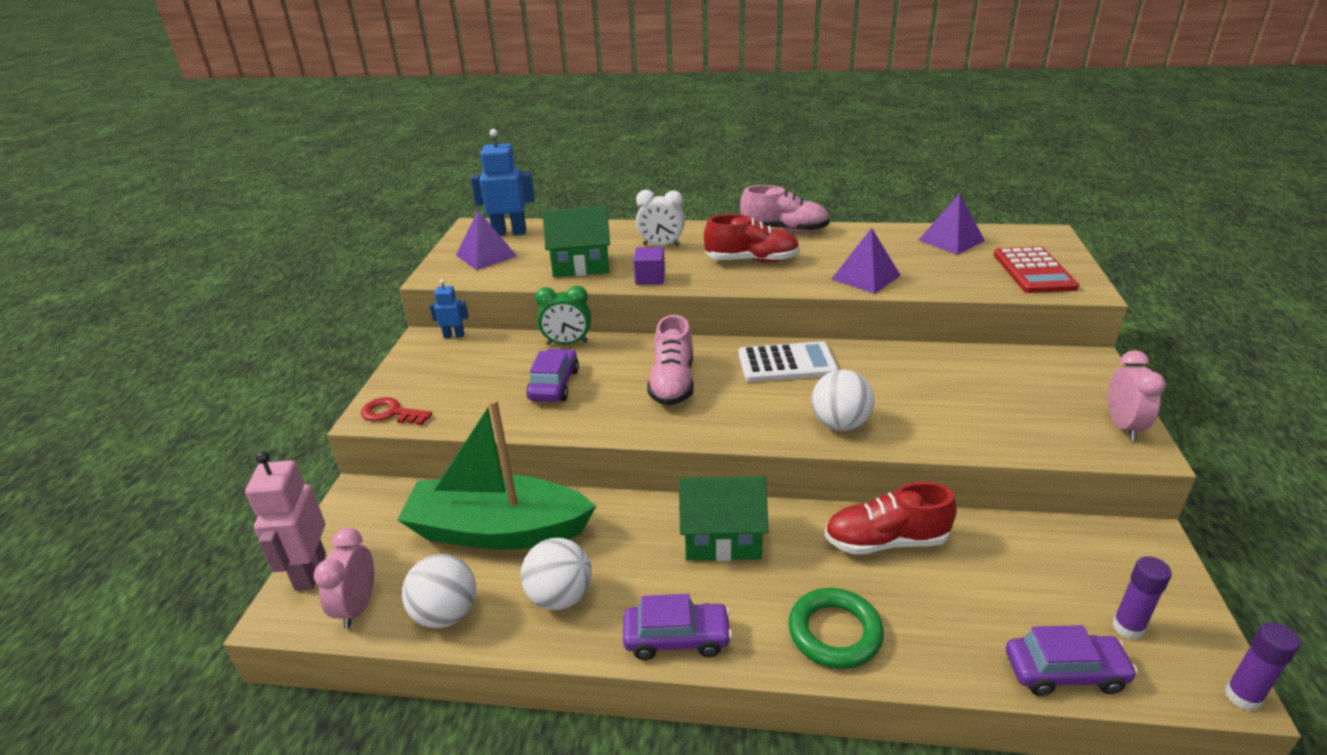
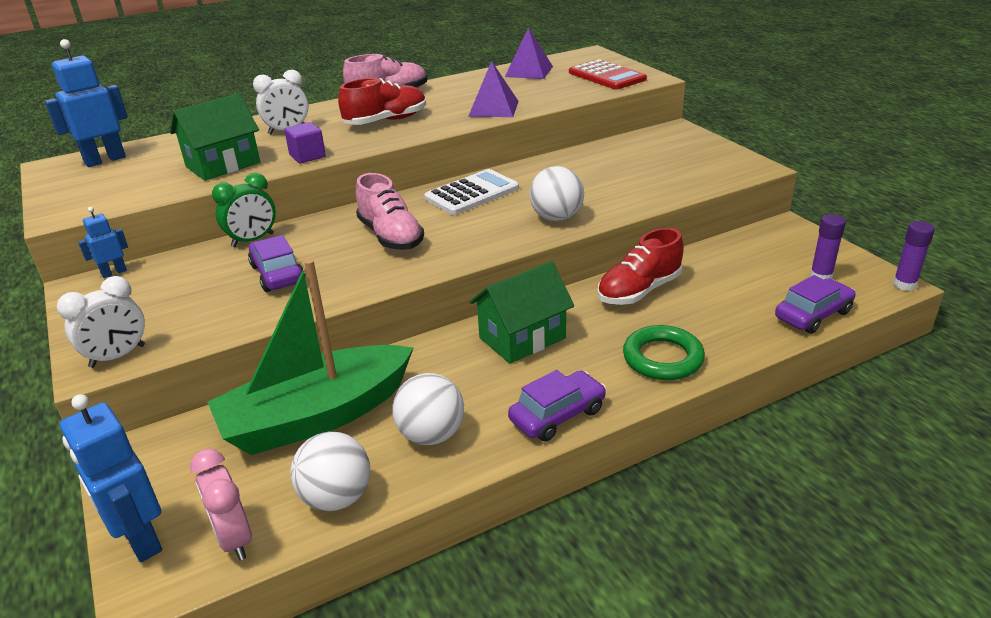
camera: 35 degrees left, 0 degrees up
(310, 572) = (140, 540): pink robot -> blue robot
(391, 413) = (117, 356): red key -> white clock
(486, 255) = (101, 184): purple pyramid -> none
(1123, 426) = (733, 159): pink clock -> none

